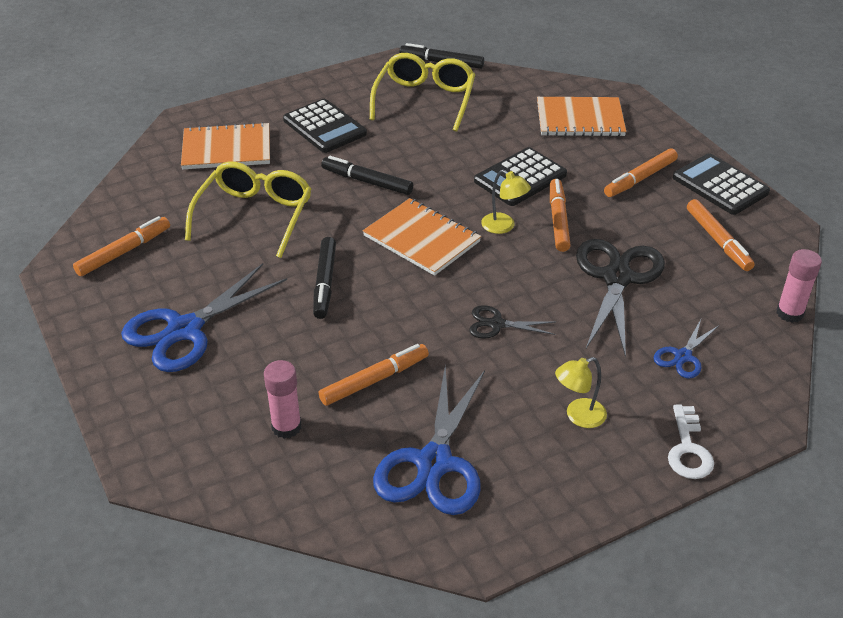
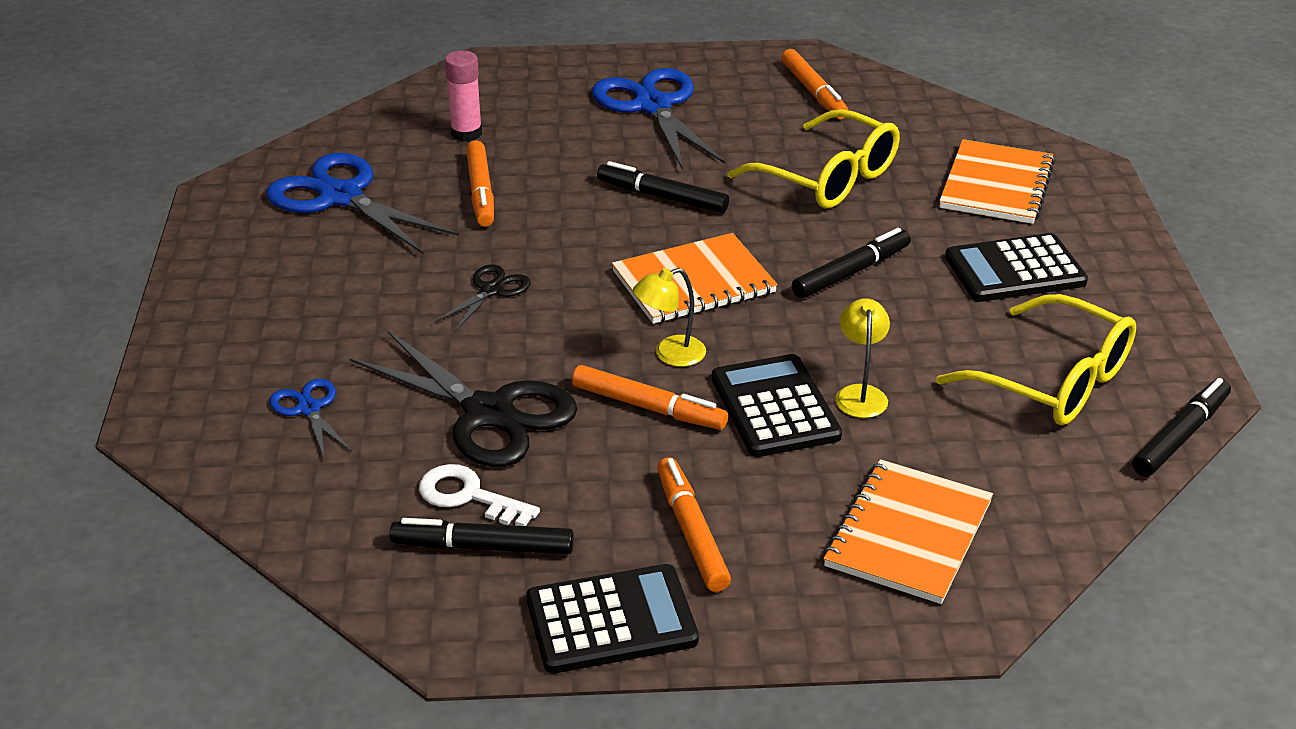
camera: 115 degrees right, 5 degrees down
(578, 416) = (305, 298): yellow lamp -> yellow lamp (860, 394)
(688, 449) = (186, 353): white key -> white key (469, 496)
(718, 240) = (483, 547): orange marker -> black marker
(789, 313) = (284, 542): pink glue stick -> none

